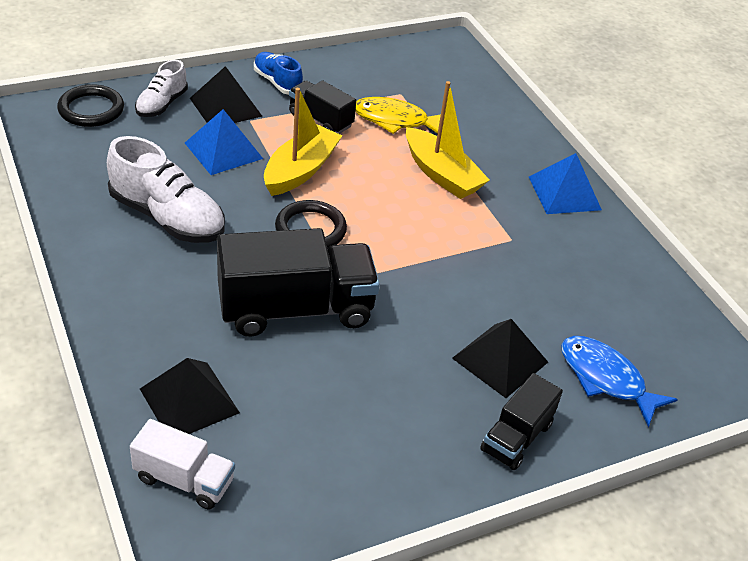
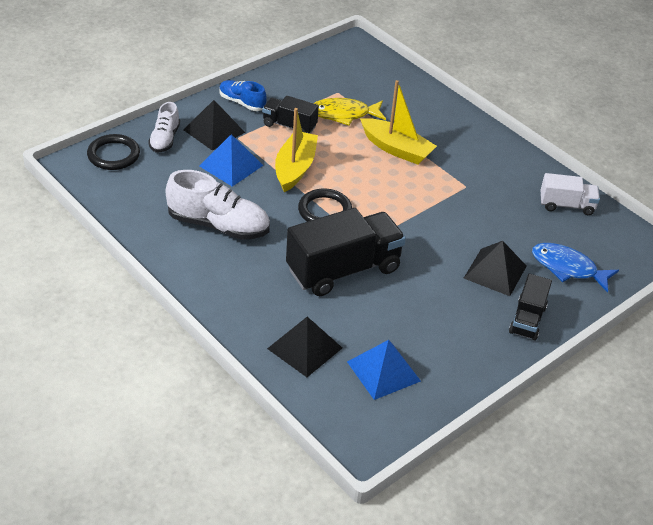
camera: 15 degrees left, 0 degrees up
(184, 480) = (329, 399): white truck -> white truck (566, 205)
(564, 193) = (487, 144): blue pyramid -> blue pyramid (383, 371)

